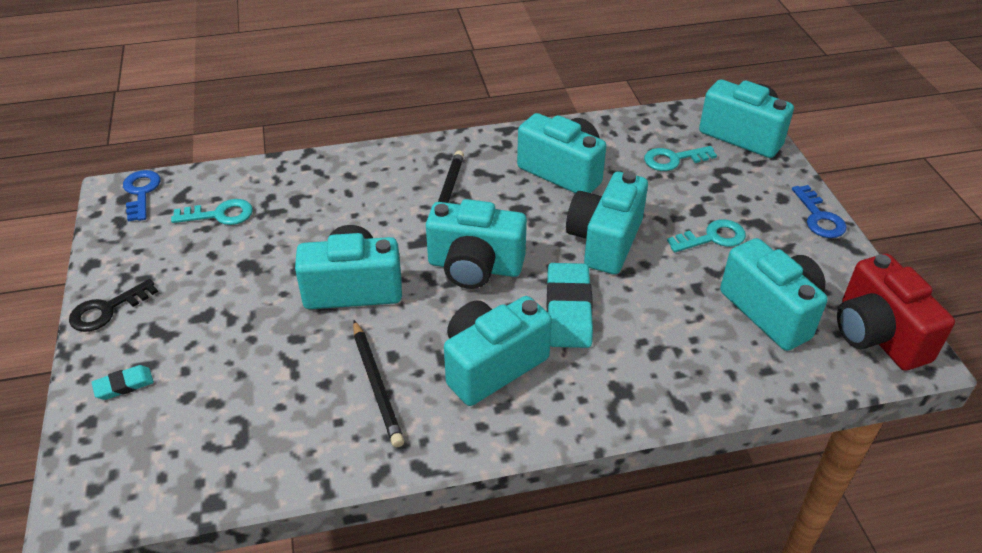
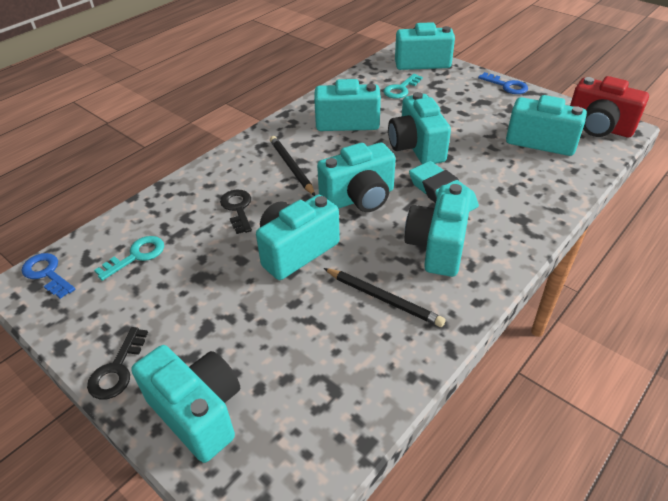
camera: 35 degrees left, 0 degrees up
(124, 385) = (198, 412): turquoise eraser -> turquoise camera
(349, 214) = (237, 208): none -> black key
(712, 237) = (469, 119): turquoise key -> none

